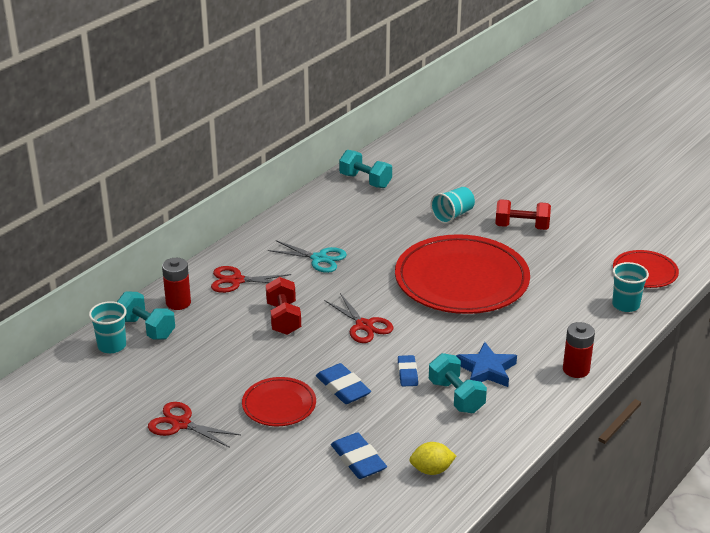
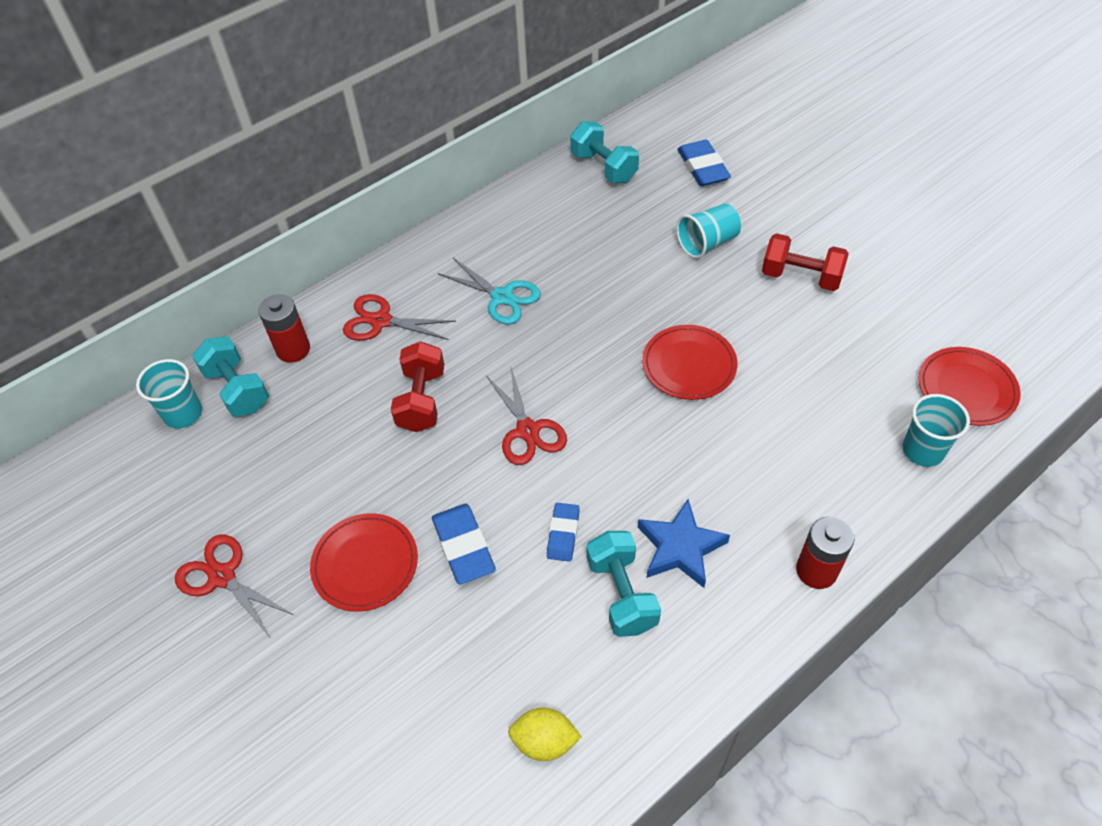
camera: 15 degrees right, 20 degrees up
(358, 460) = (443, 697): blue eraser -> blue eraser (703, 167)
(461, 280) = (689, 365): red plate -> red plate, size x0.49

